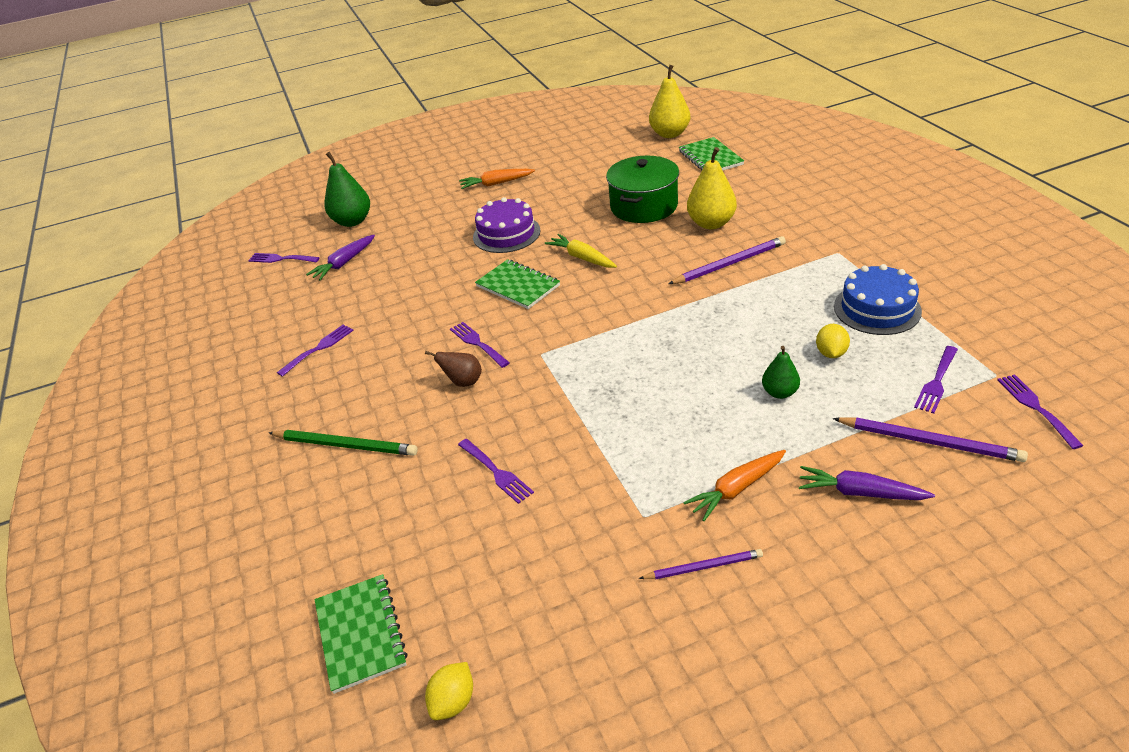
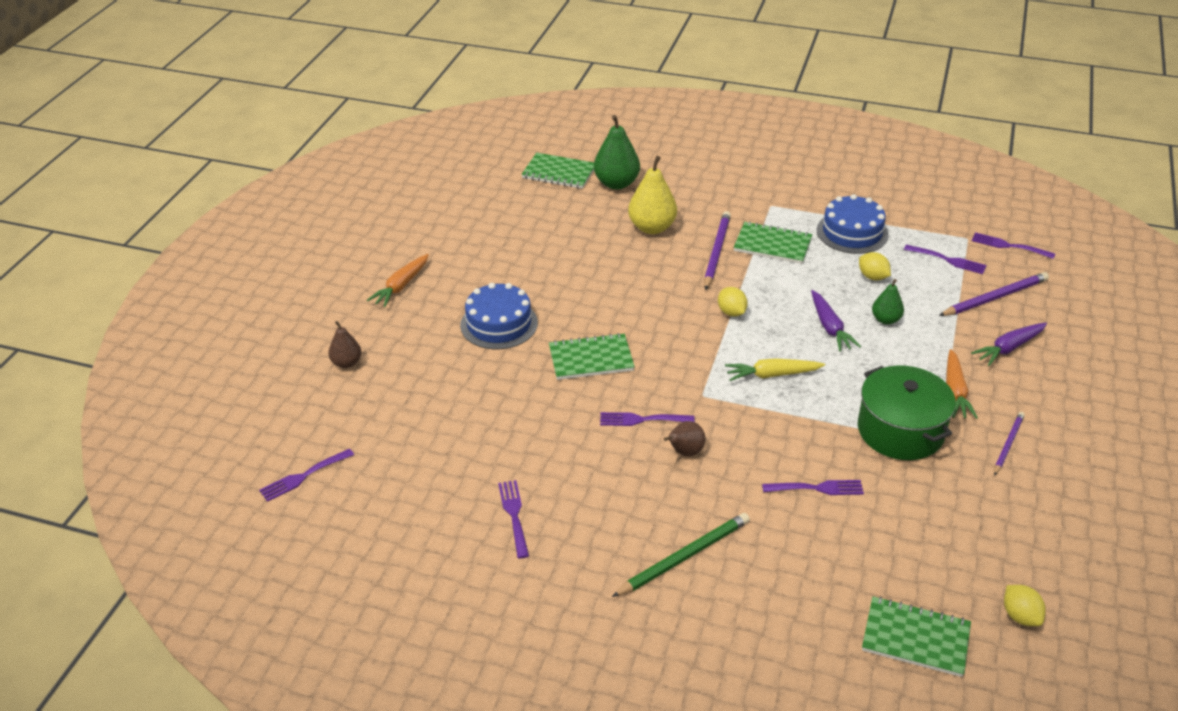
camera: 55 degrees left, 0 degrees up
(344, 263) = (386, 438): purple carrot -> purple carrot (830, 327)
(352, 221) = (312, 398): green pear -> green pear (616, 183)
(398, 211) = (346, 363): none -> brown pear
(506, 234) = (499, 324): purple cake -> blue cake
(582, 258) = (601, 307): yellow carrot -> yellow carrot (772, 375)
(644, 206) = (576, 240): green pot -> green pot (900, 430)
(662, 312) = (731, 312): none -> yellow lemon
(669, 134) = (486, 166): yellow pear -> none
(784, 282) = (772, 245): none -> green notebook
(936, 381) = (947, 260): purple fork -> purple fork turned 45 degrees counterclockwise

